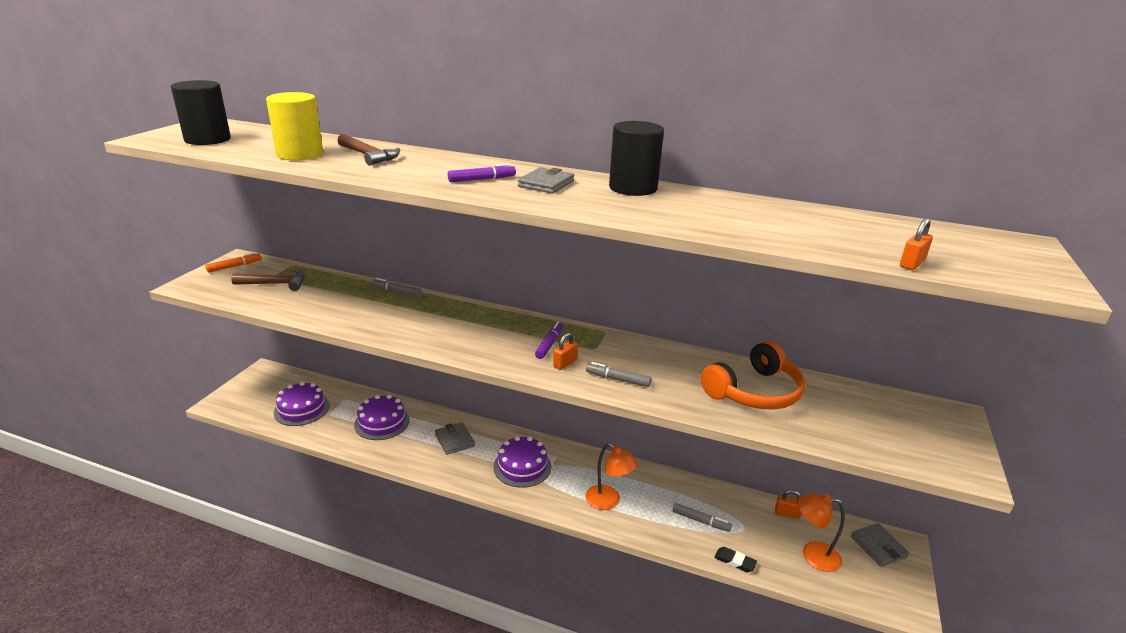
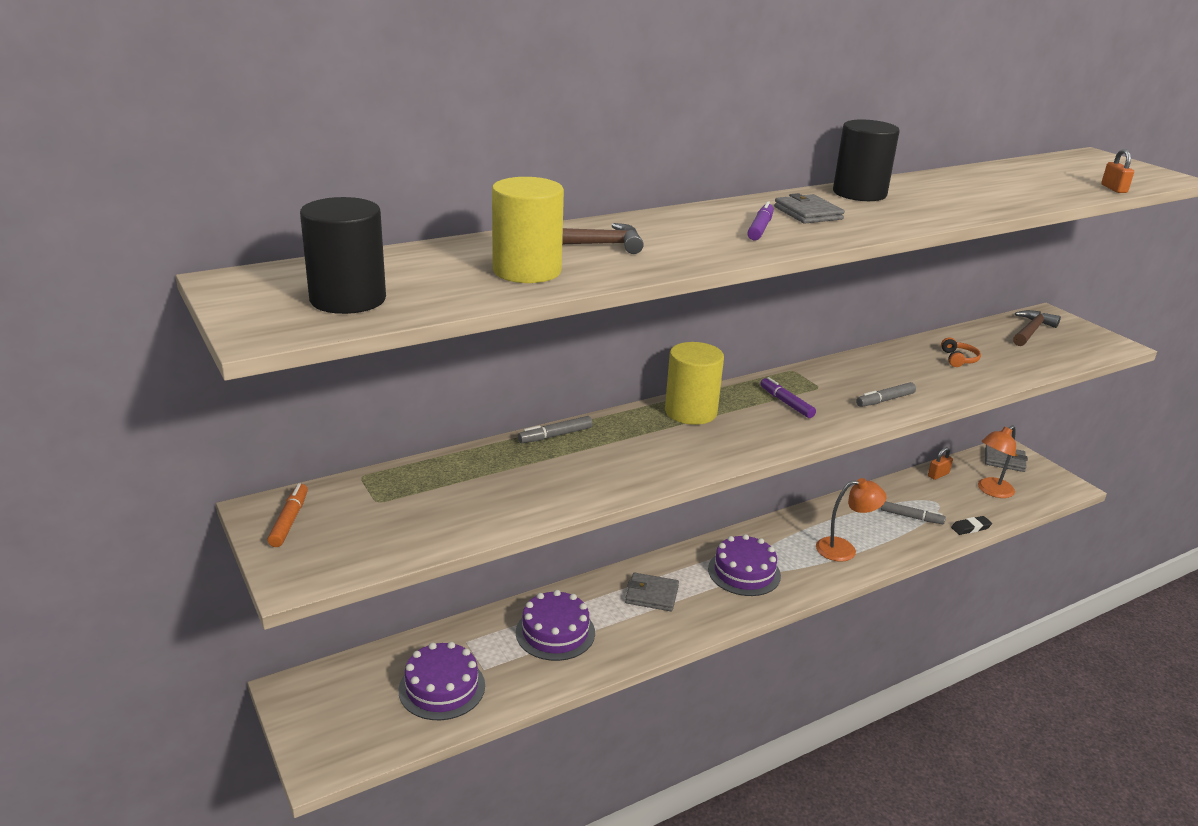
camera: 50 degrees left, 0 degrees up
(275, 284) = (405, 506): brown hammer -> brown hammer (1031, 331)
(485, 318) = (690, 412): none -> yellow cylinder
(565, 363) = (831, 410): orange padlock -> none
(700, 521) = (911, 517): grey marker -> grey marker turned 45 degrees clockwise
(754, 392) = (959, 359): orange headphones -> orange headphones, size x0.44

